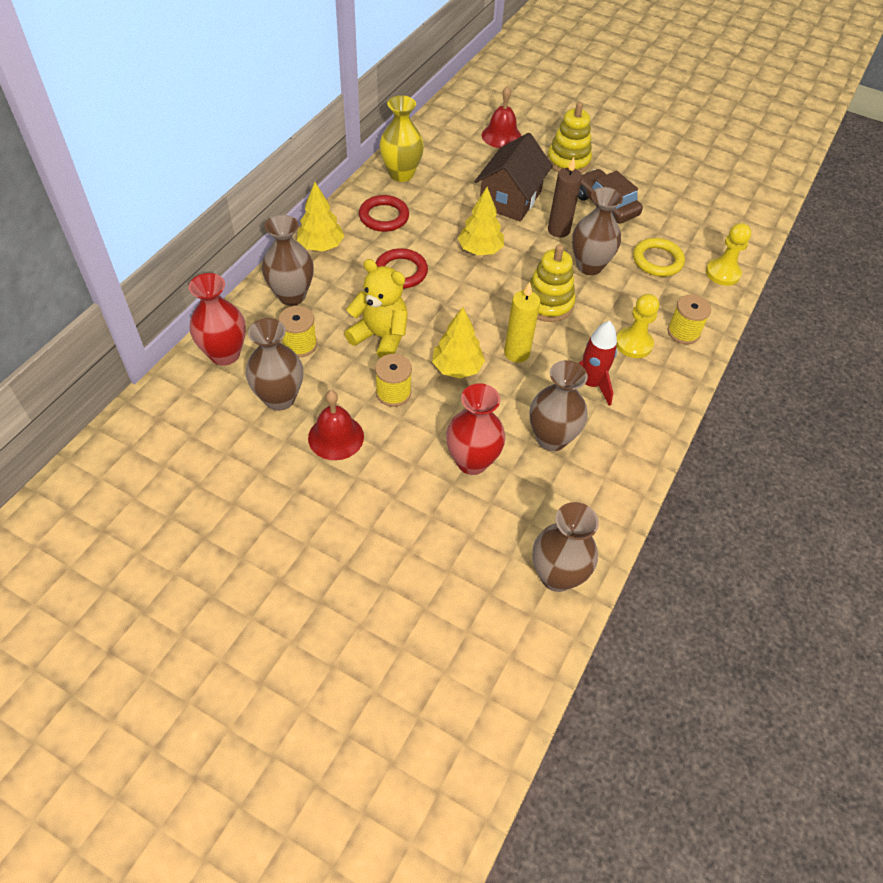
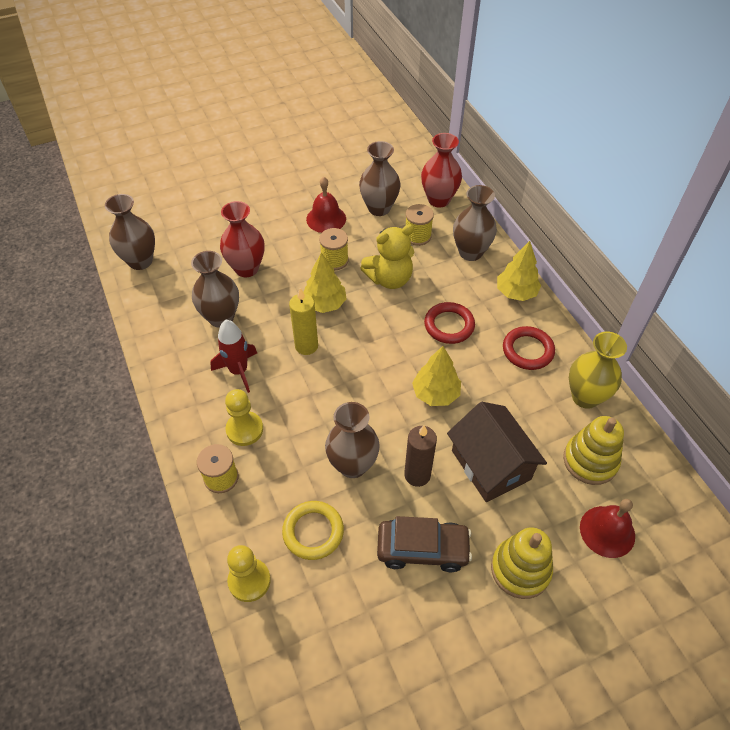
camera: 130 degrees right, 0 degrees up
(548, 303) = (336, 400): yellow stacking toy -> yellow stacking toy (590, 460)

